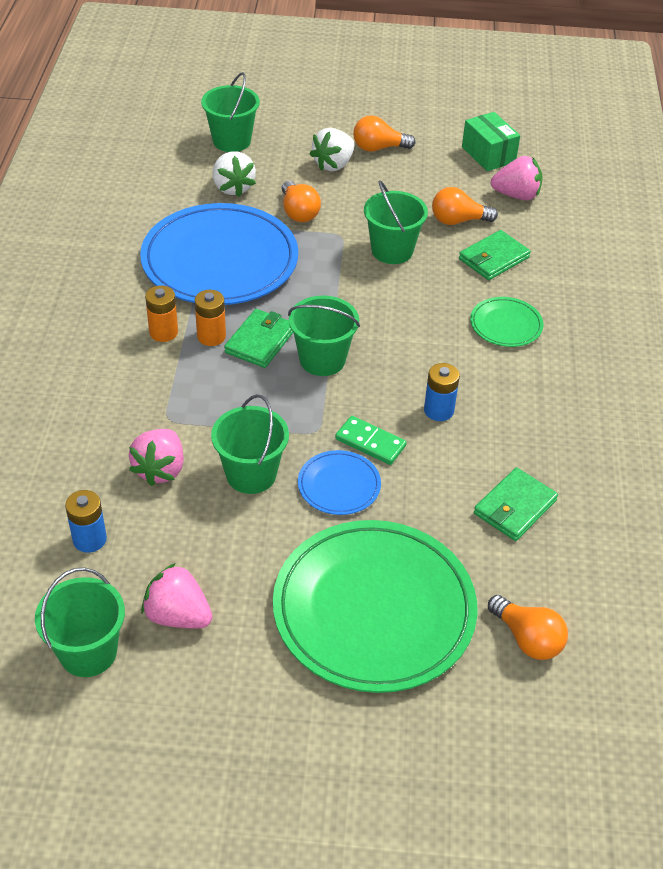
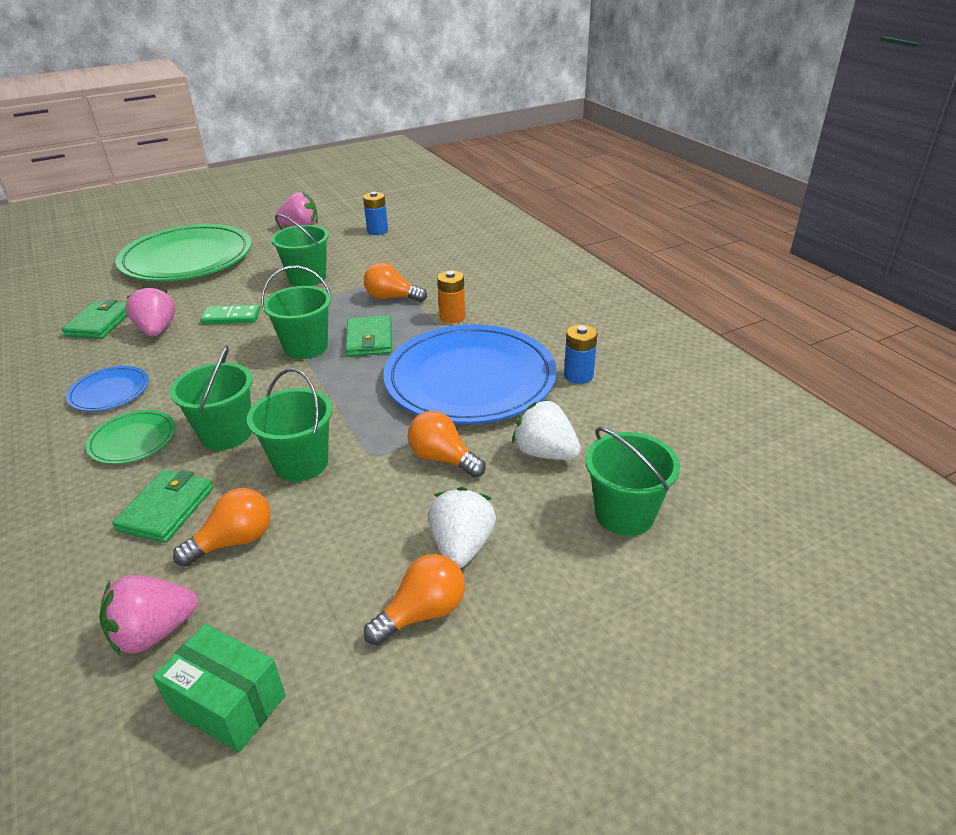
camera: 150 degrees right, 10 degrees down
(88, 652) = (335, 208): green bucket -> green bucket (226, 434)
(160, 469) = (369, 262): pink strawberry -> pink strawberry (157, 330)
(211, 336) = (412, 328): orange battery -> none
(339, 485) = (241, 292): blue plate -> blue plate (109, 392)
(438, 410) = (182, 352): blue battery -> blue battery (578, 376)
(527, 639) = (81, 277): orange light bulb -> orange light bulb (392, 298)

